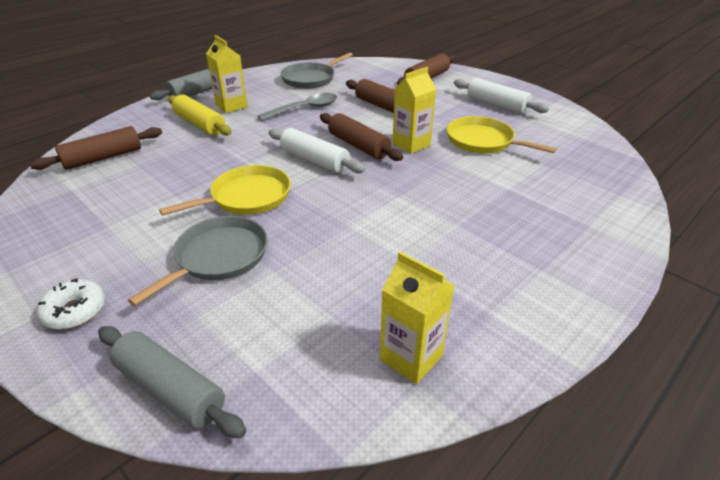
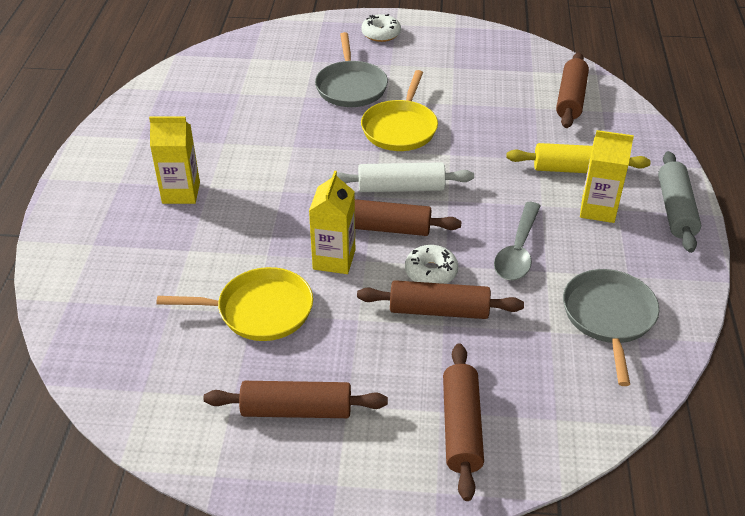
camera: 140 degrees right, 5 degrees up
(171, 389) = (281, 37): grey rolling pin -> none
(364, 119) = (431, 272): none -> white donut
(411, 357) = (175, 97): yellow carton -> yellow carton (181, 193)
(497, 104) = (296, 410): white rolling pin -> brown rolling pin

